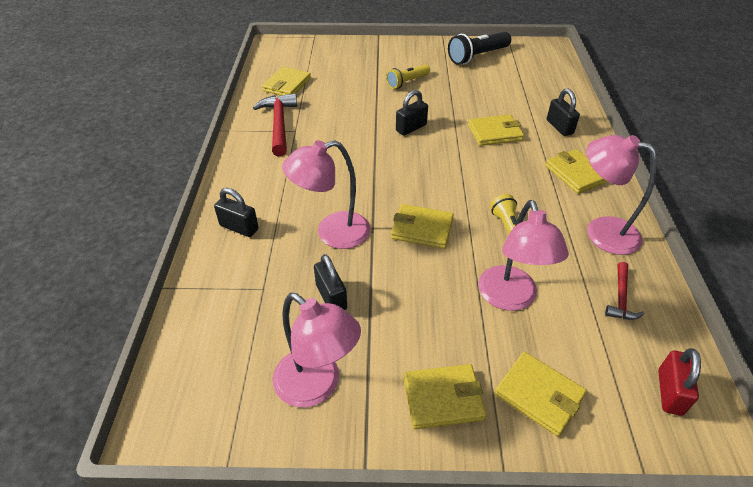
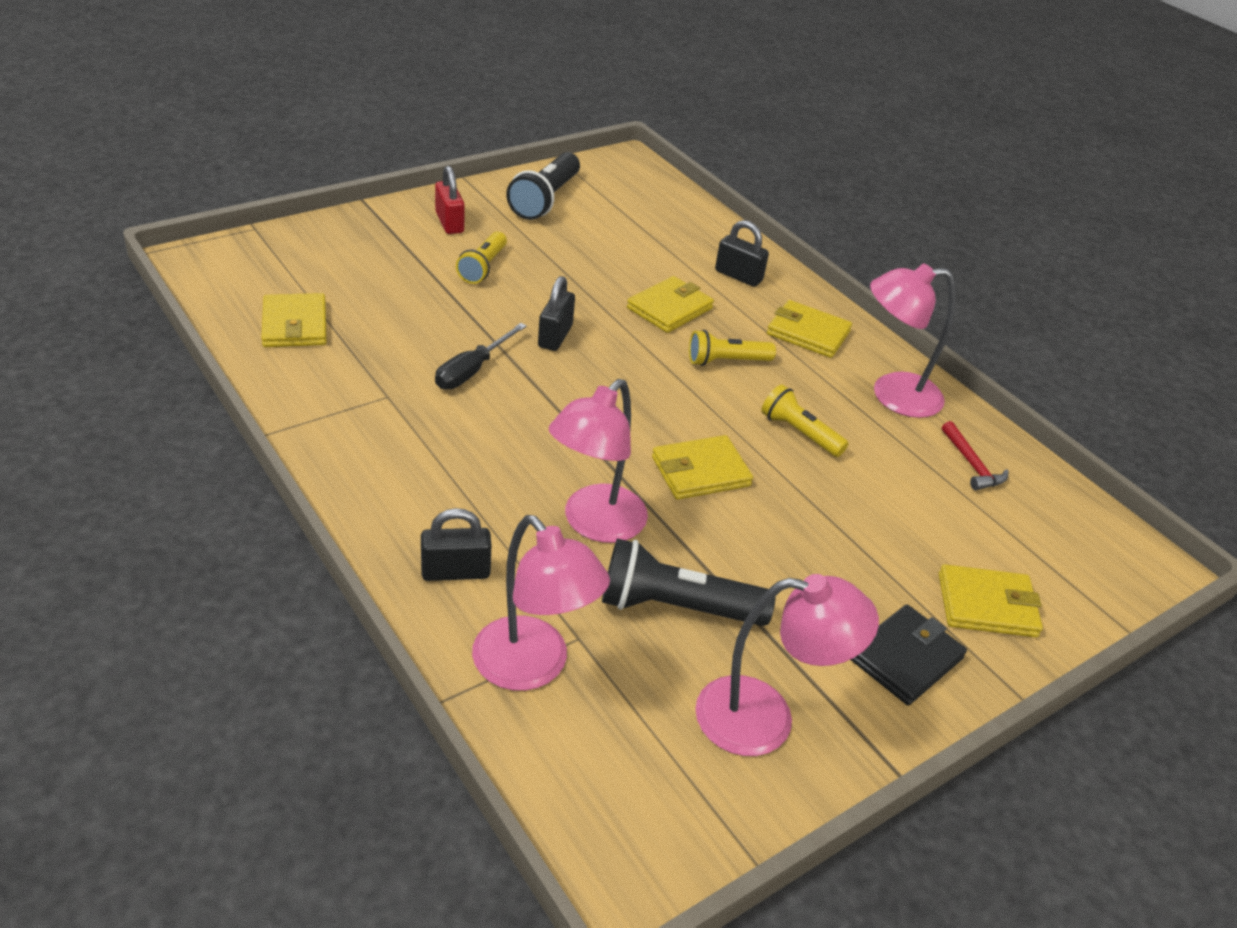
camera: 40 degrees left, 5 degrees down
(279, 124) = (351, 394): red hammer -> none
(331, 297) = (676, 606): black padlock -> black flashlight
(349, 132) = (472, 370): none -> black screwdriver
(443, 398) = (905, 658): yellow wallet -> black wallet
(502, 173) = (726, 361): none -> yellow flashlight
(510, 298) = (871, 514): pink lamp -> pink lamp (532, 667)
(669, 392) = (1087, 543): red padlock -> red padlock (449, 223)

